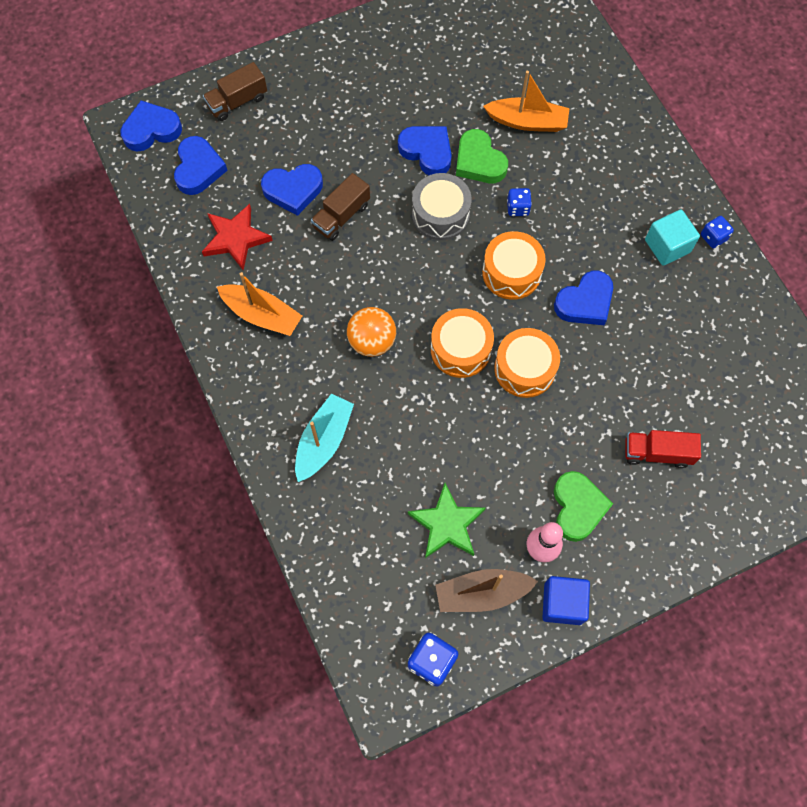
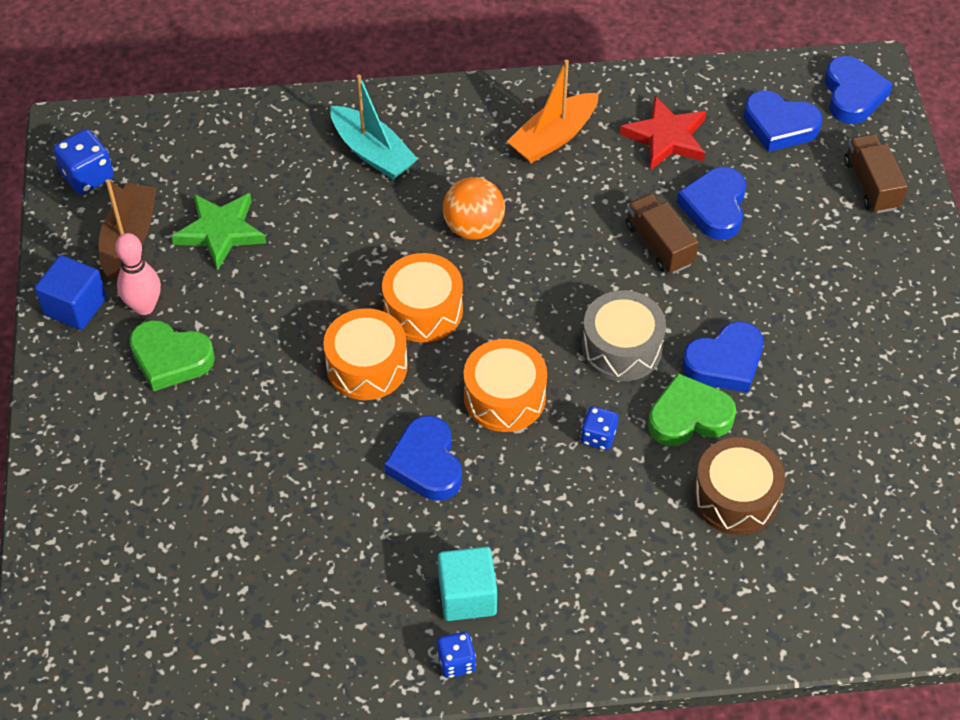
camera: 110 degrees right, 15 degrees down
(527, 122) = (735, 497): orange boat -> brown drum
(657, 453) = (190, 465): red truck -> none

